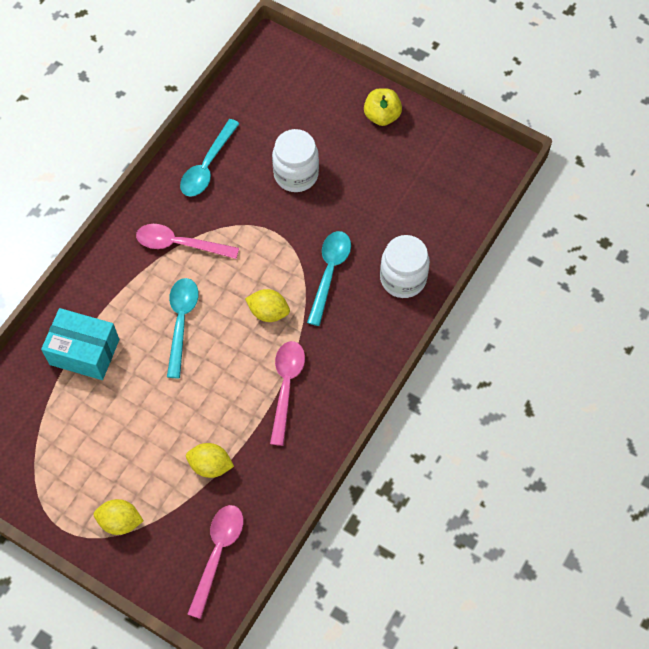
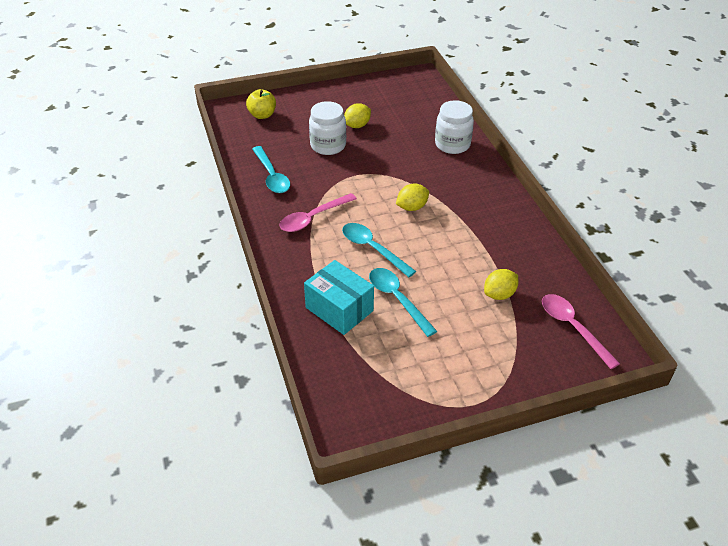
camera: 50 degrees left, 20 degrees down
(84, 352) = (339, 309): turquoise box -> turquoise box turned 75 degrees clockwise
(120, 521) = (499, 366): yellow lemon -> yellow lemon (357, 125)
(286, 386) = (475, 228): pink spoon -> none
(329, 272) = (413, 168): turquoise spoon -> turquoise spoon (397, 299)
(382, 116) = (333, 96): yellow apple -> yellow apple (262, 115)

